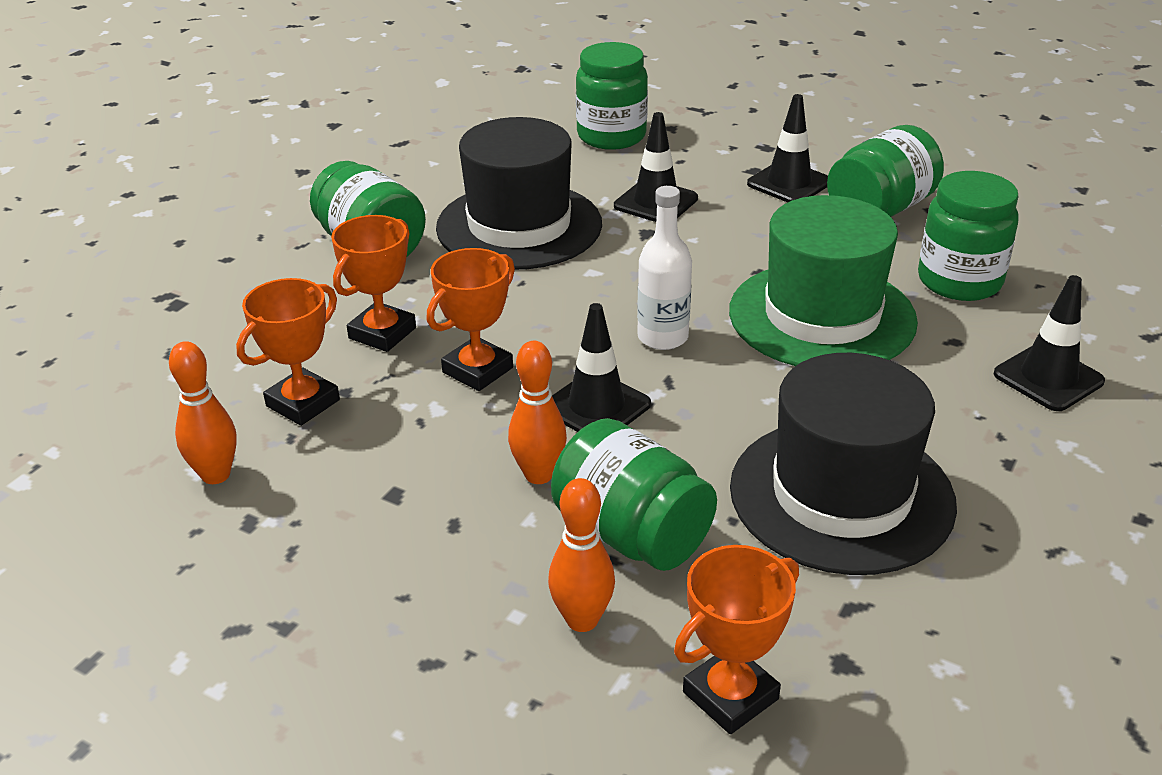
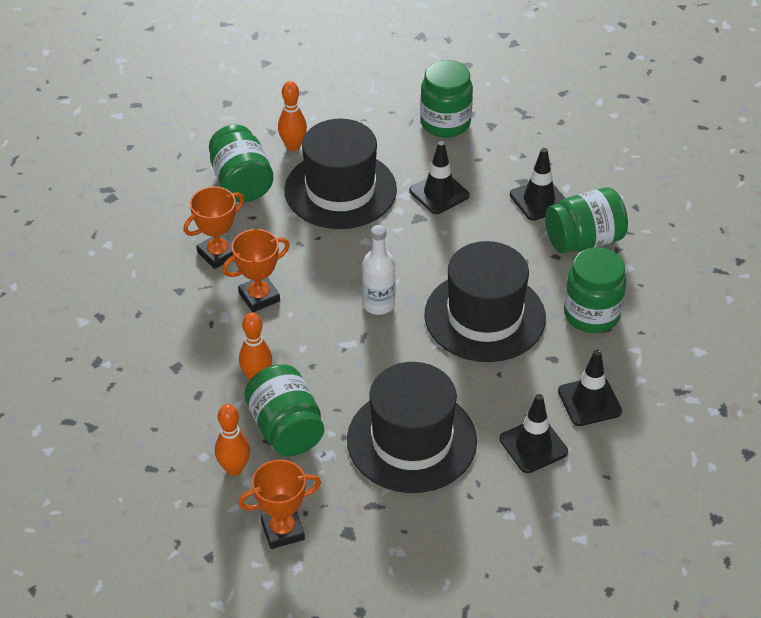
camera: 20 degrees right, 10 degrees up
(216, 475) = (90, 326): orange bowling pin -> orange bowling pin (293, 146)
(303, 403) = (153, 292): orange trophy -> none
(596, 406) = (312, 342): black traffic cone -> black traffic cone (533, 445)
(822, 316) = (484, 316): green hat -> black hat

